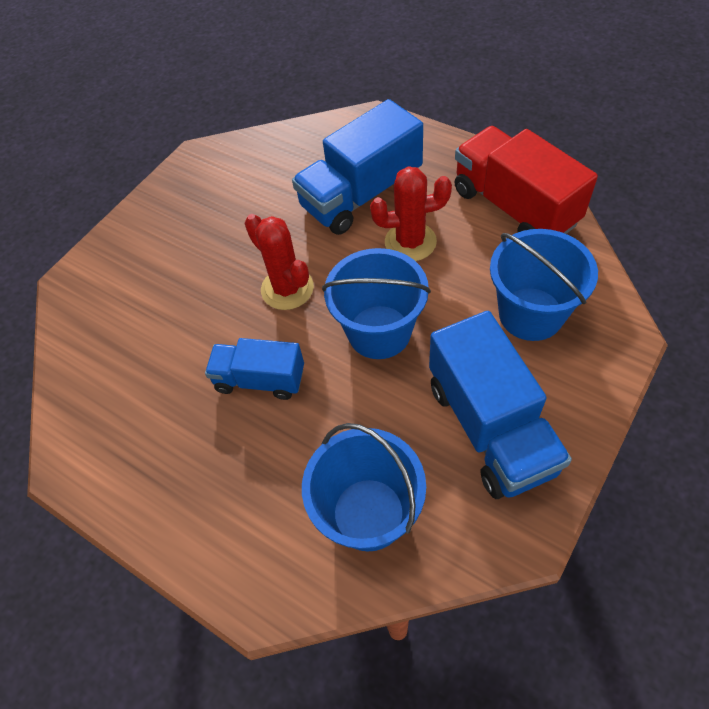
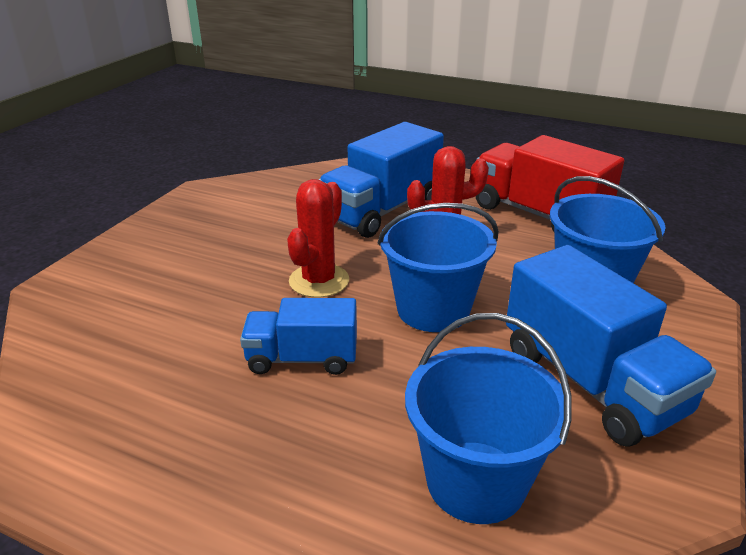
camera: 15 degrees left, 25 degrees down
(287, 289) = (319, 281): red cactus -> red cactus turned 75 degrees clockwise

